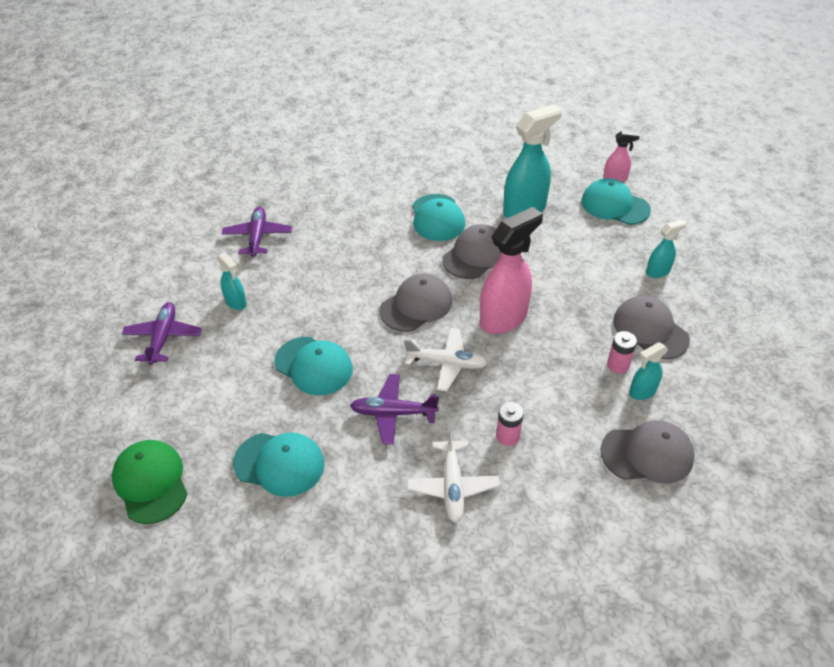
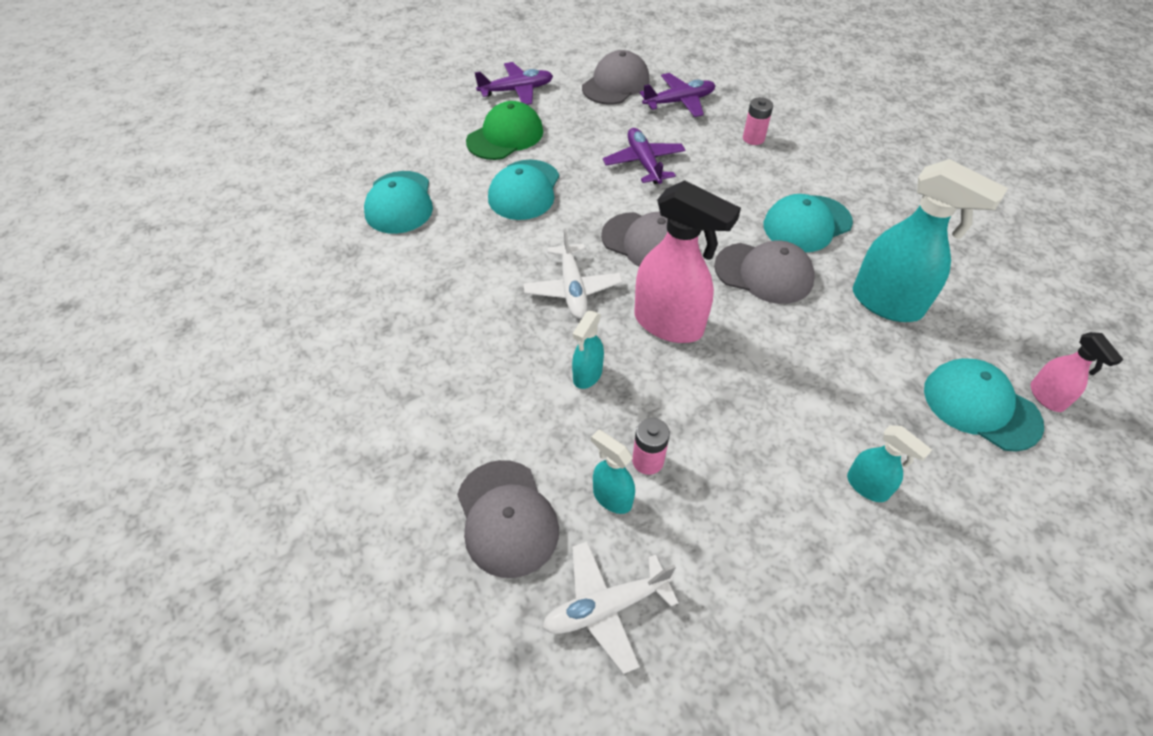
camera: 70 degrees right, 5 degrees up
(151, 482) = (360, 136): green cap -> green cap (505, 136)
(236, 302) = (581, 117): turquoise spray bottle -> turquoise spray bottle (587, 375)
(393, 413) = (486, 263): purple plane -> purple plane (644, 162)
(452, 486) = (406, 333): white plane -> white plane (606, 607)
(507, 436) = (487, 366): pink battery -> pink battery (753, 138)
(614, 205) = (980, 406): turquoise cap -> turquoise cap turned 60 degrees counterclockwise
(650, 330) = (735, 492): grey cap -> grey cap (616, 84)

